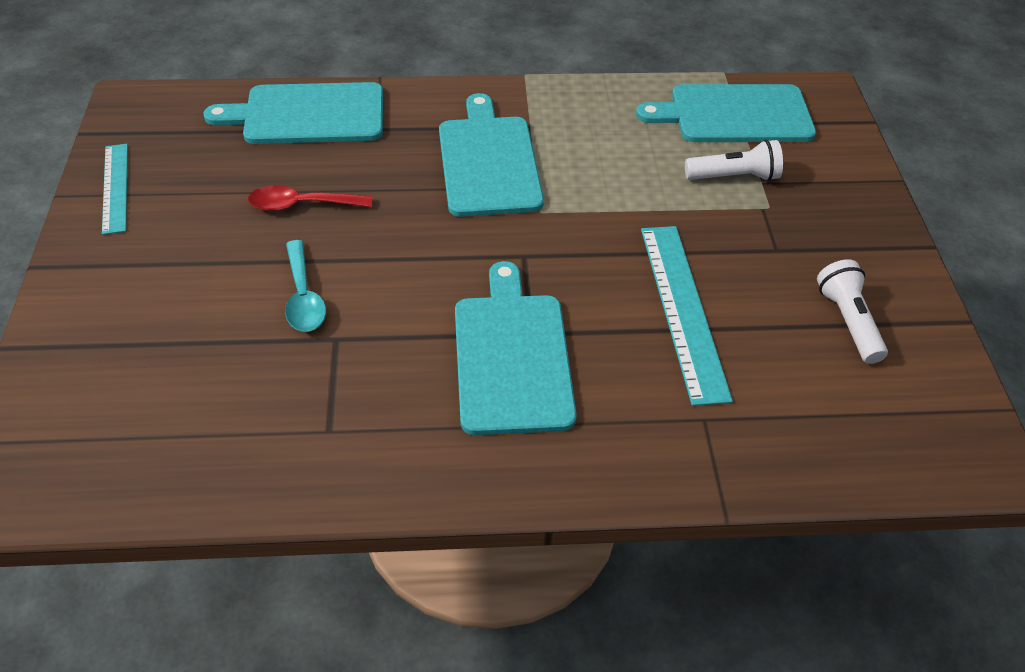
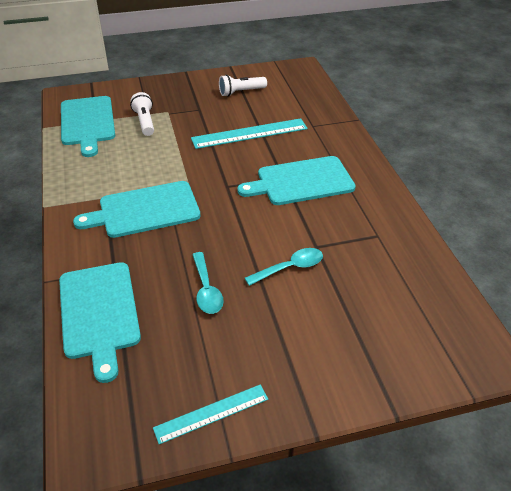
camera: 100 degrees left, 5 degrees down
(301, 205) = (206, 290): red spoon -> turquoise spoon

